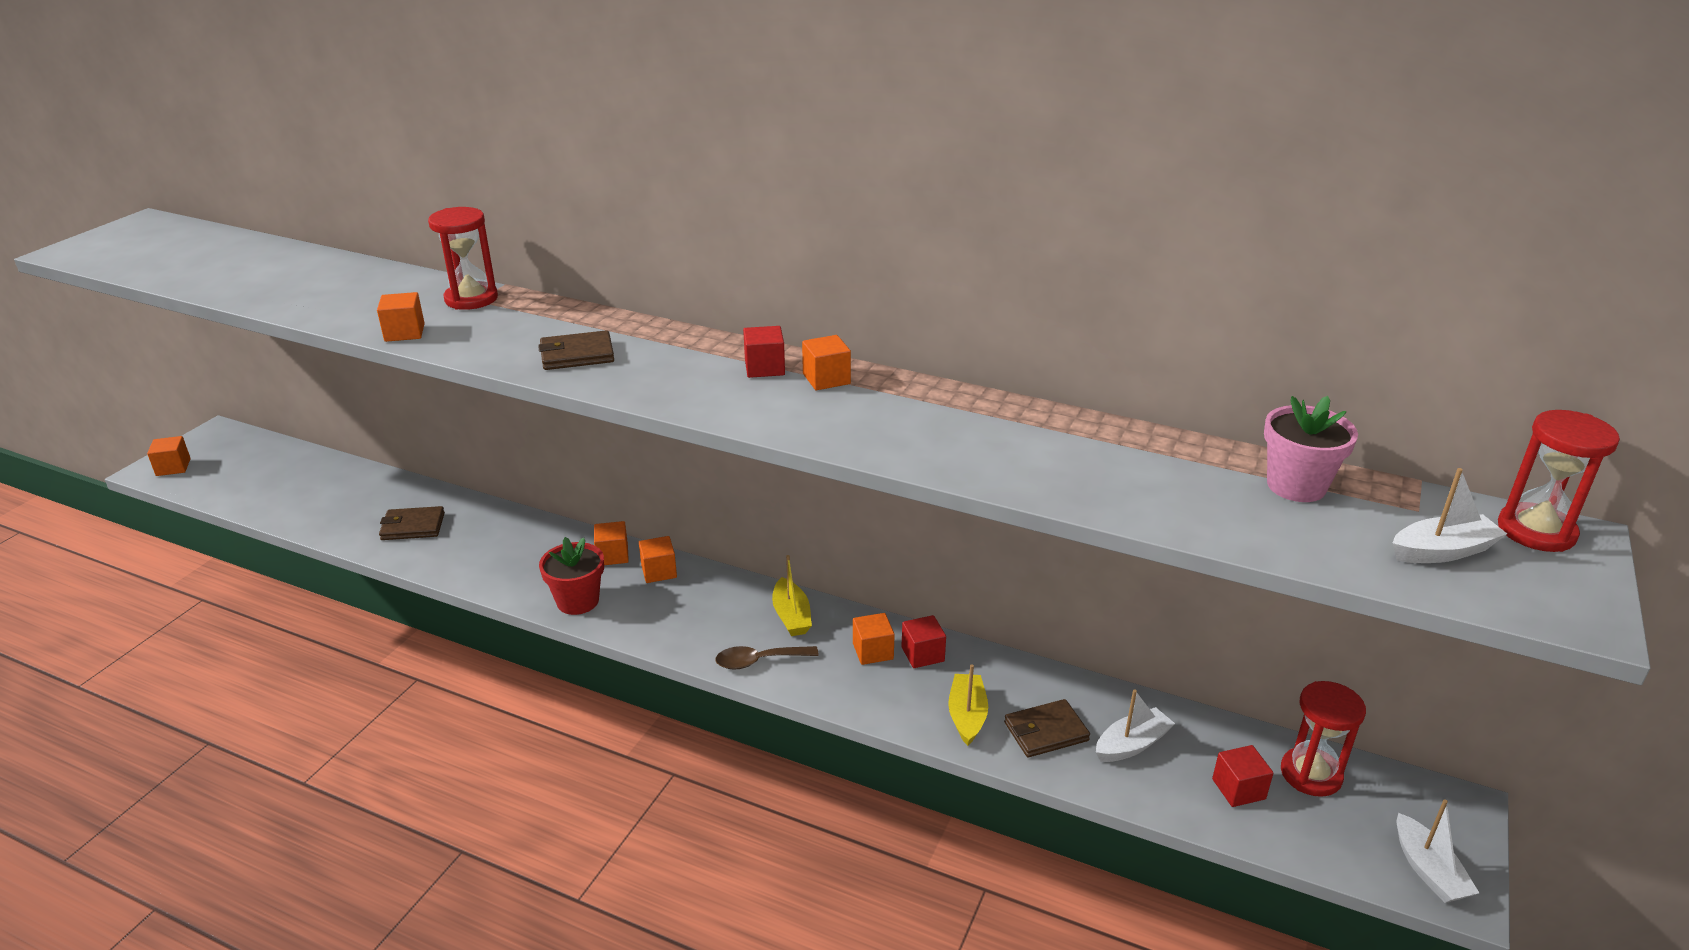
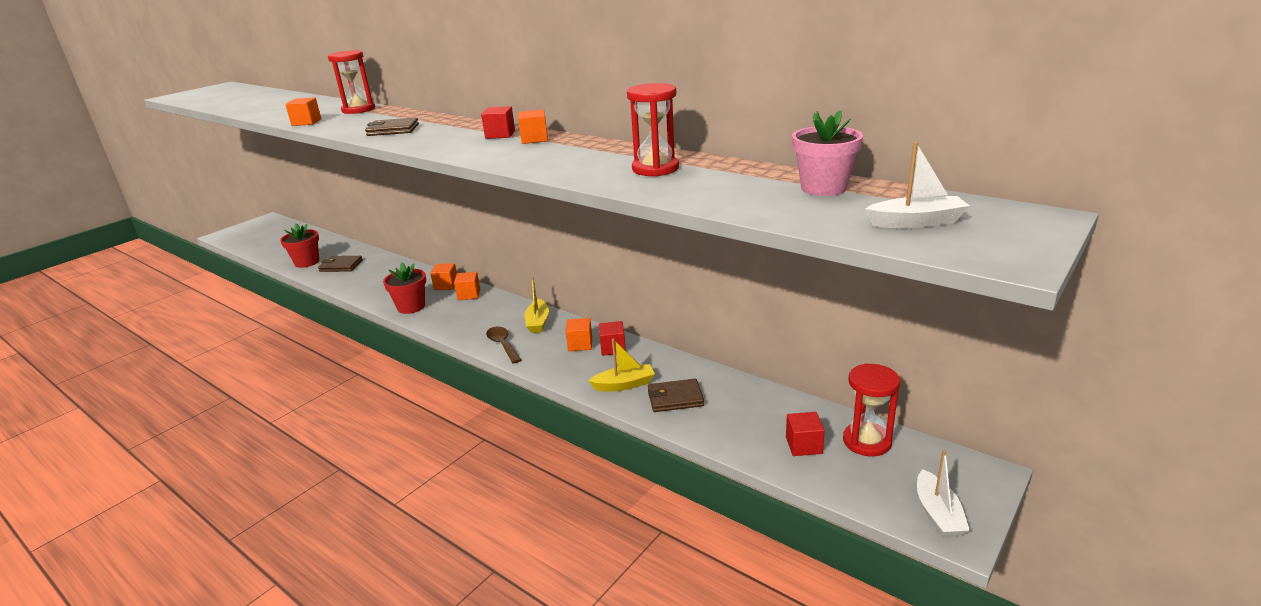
camera: 15 degrees right, 5 degrees down
(173, 467) = (234, 234): orange cube -> none
(347, 522) = (307, 262): none -> red flower pot
(759, 661) = (503, 345): brown spoon -> brown spoon turned 60 degrees clockwise
(967, 716) = (624, 385): yellow boat -> yellow boat turned 60 degrees clockwise
(1132, 744) = (734, 411): white boat -> none
(1536, 531) = (1009, 214): red hourglass -> red hourglass (655, 169)

